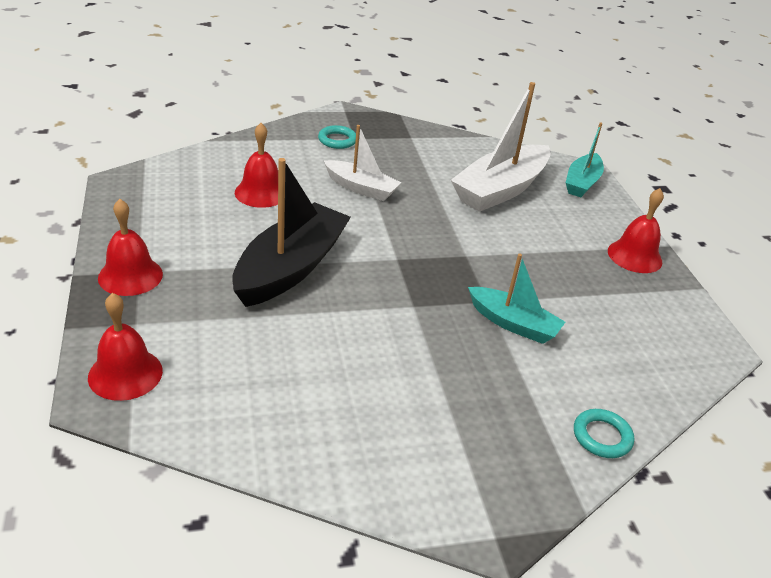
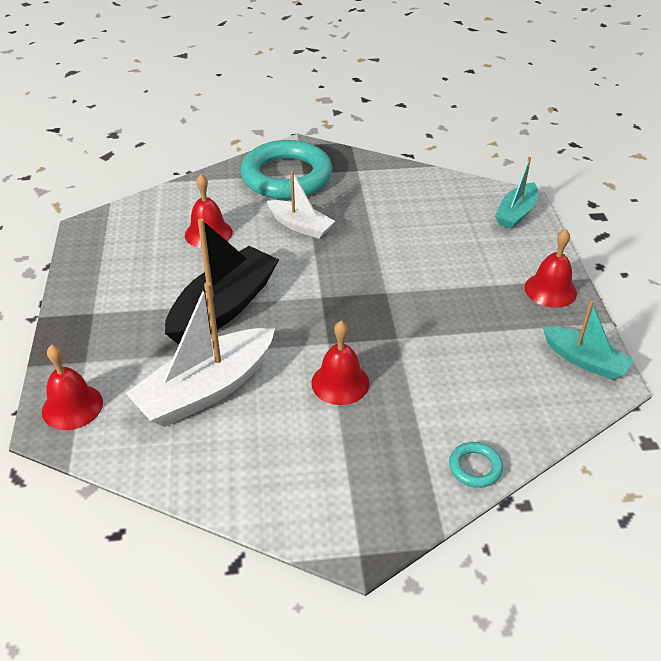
camera: 10 degrees right, 5 degrees up
(130, 276) = (85, 317): red bell -> red bell (340, 383)
(337, 140) = (286, 176): turquoise ring -> turquoise ring, size x2.50
(500, 189) = (433, 223): white boat -> white boat (206, 390)
(513, 323) = (416, 359): turquoise boat -> turquoise boat (584, 360)

